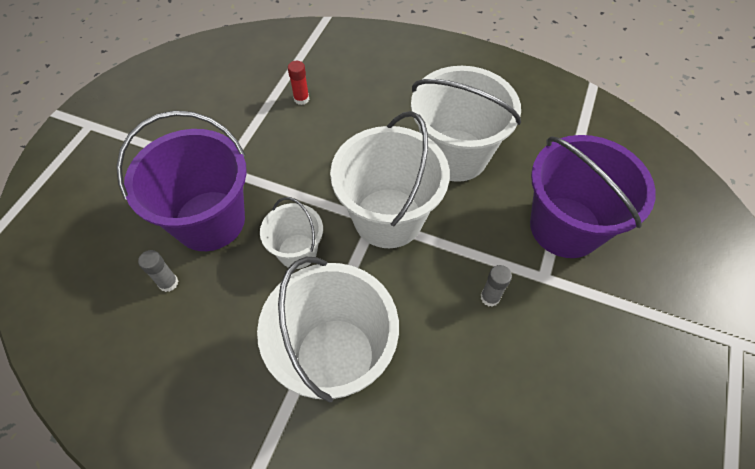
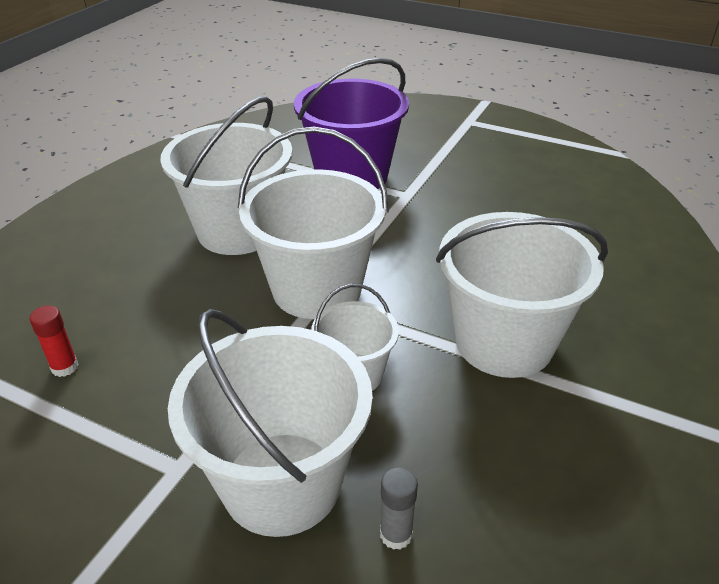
camera: 85 degrees left, 20 degrees down
(210, 220) = (281, 483): purple bucket -> white bucket
(490, 297) = (428, 228): grey glue stick -> none

